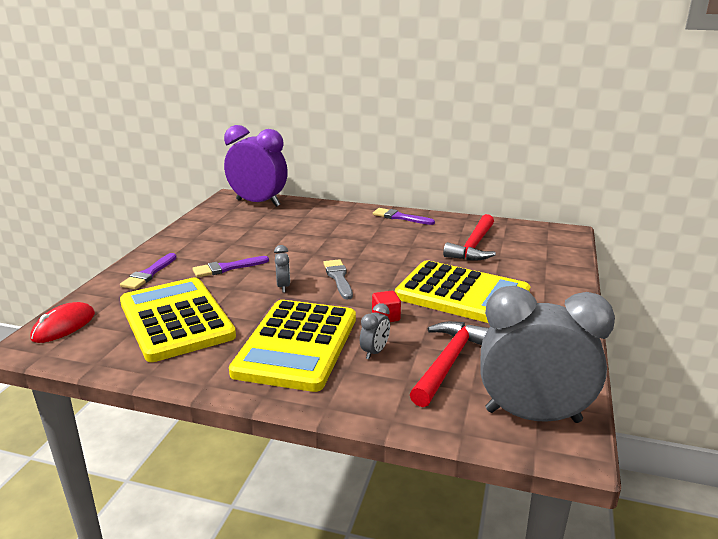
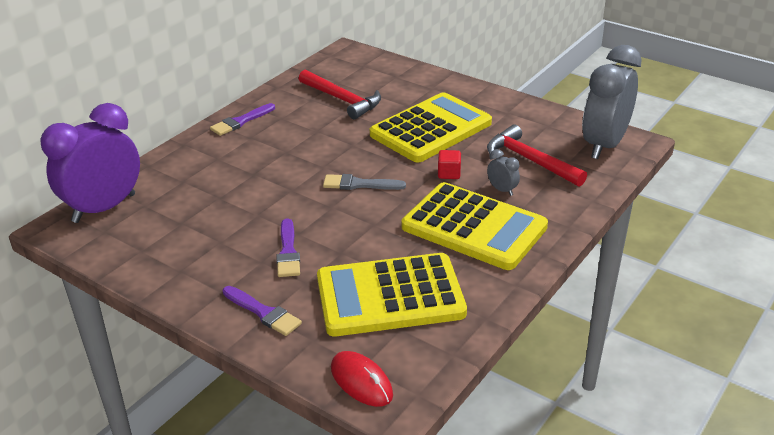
camera: 70 degrees left, 10 degrees up
(283, 287) = (357, 220): grey clock -> none

